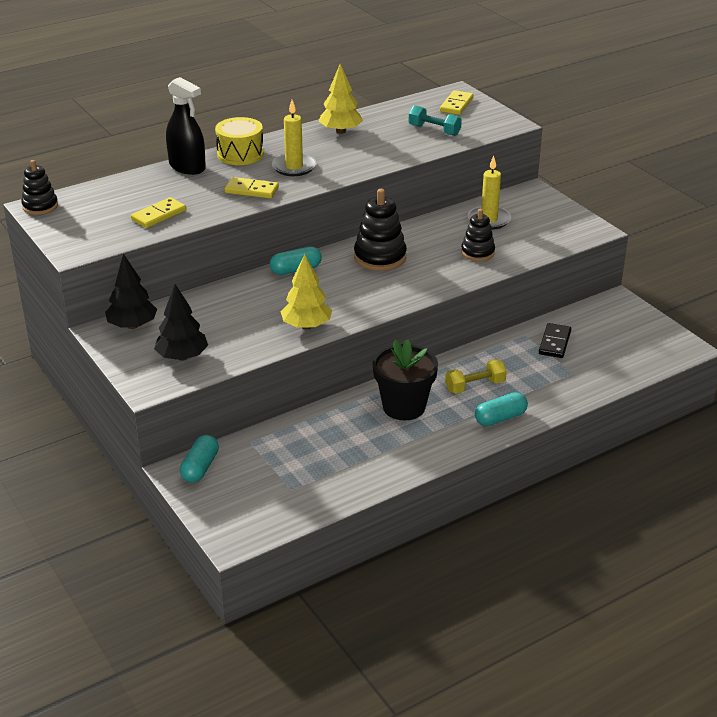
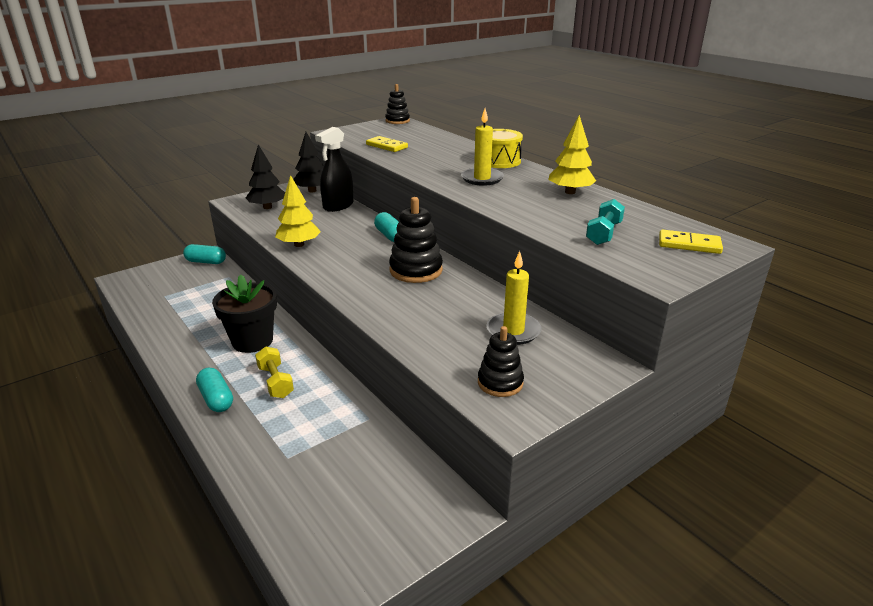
camera: 85 degrees right, 5 degrees down
(187, 167) = (468, 148): black spray bottle -> black spray bottle (338, 206)
(251, 190) = (432, 168): yellow domino -> none
(477, 252) = (433, 324): black stacking toy -> black stacking toy (500, 383)
(555, 343) = (352, 443): black domino -> none

